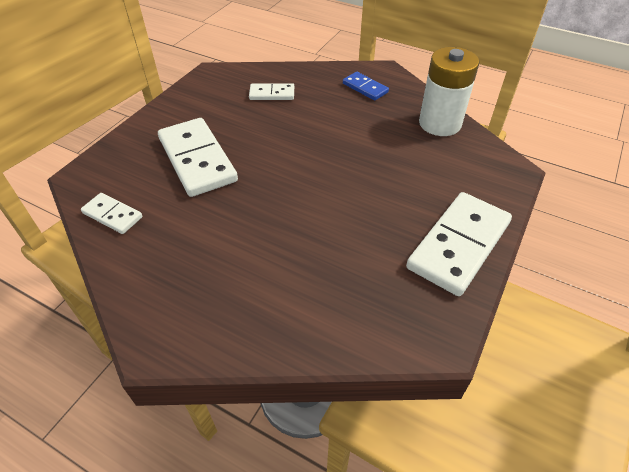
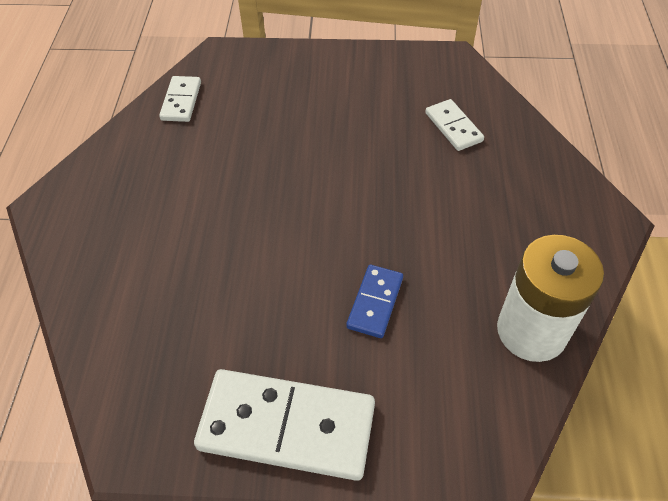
camera: 65 degrees right, 5 degrees up
(197, 159) = (292, 120): white domino -> none
(365, 88) = (545, 213): blue domino -> blue domino (375, 302)

